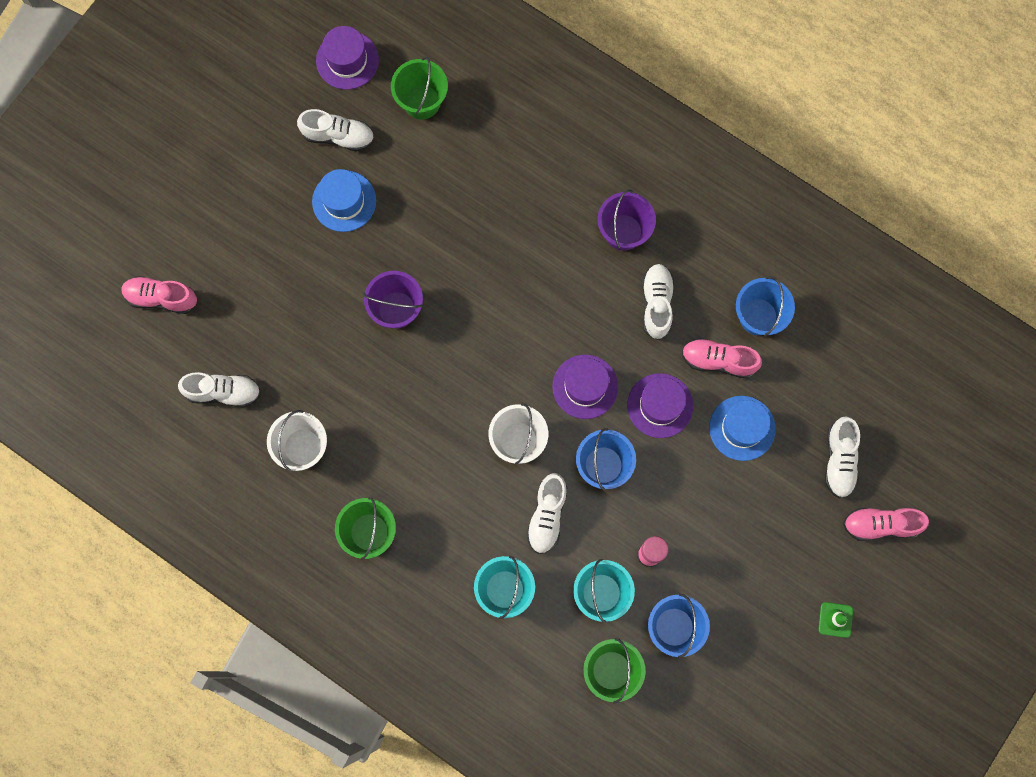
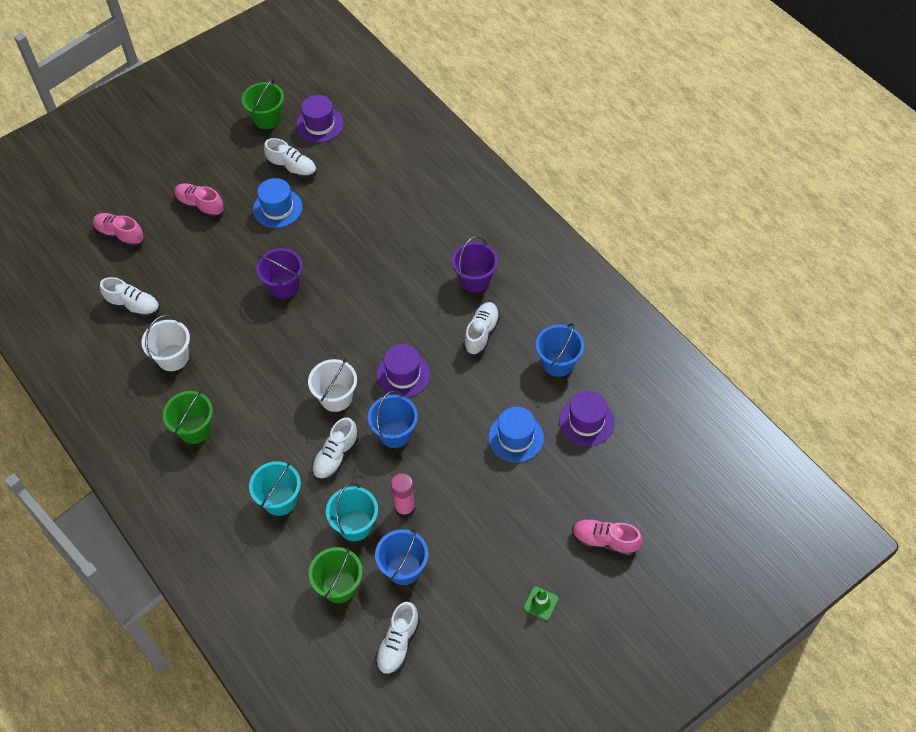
camera: 20 degrees right, 20 degrees down
(421, 102) = (361, 161): green bucket -> green bucket (267, 118)
(660, 405) = (456, 403): purple hat -> purple hat (586, 421)
(718, 360) = (515, 385): pink shoe -> pink shoe (200, 206)
(839, 460) = (587, 483): white shoe -> white shoe (398, 644)

